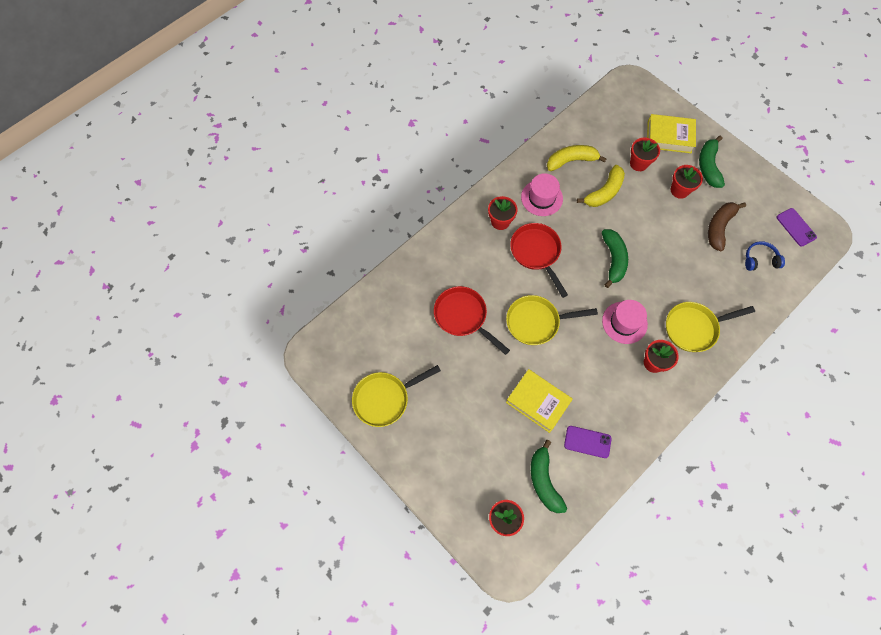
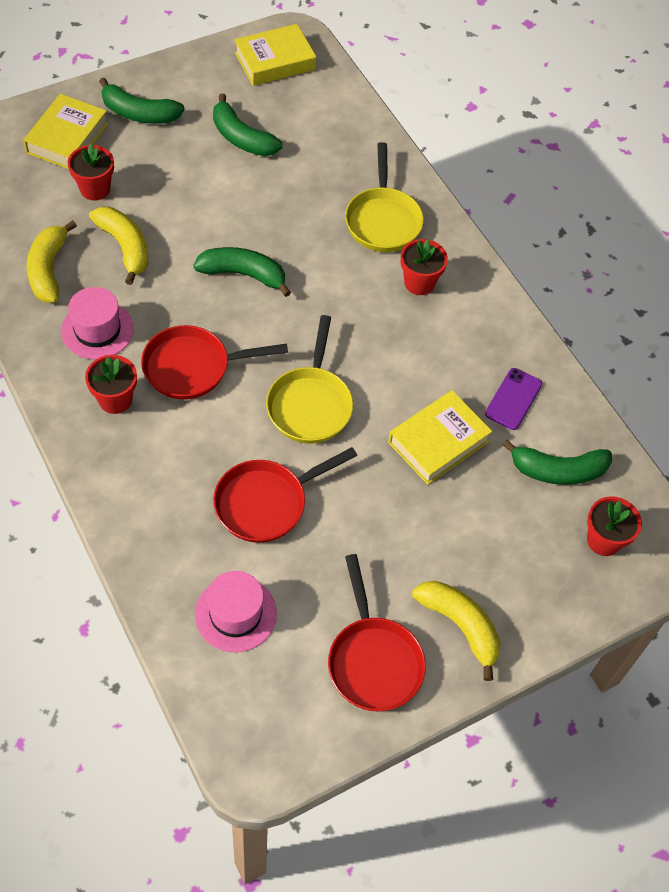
camera: 80 degrees left, 10 degrees down
(385, 399) = (373, 661): yellow pan -> red pan
(419, 442) = (460, 626): none -> yellow banana
(624, 322) = (348, 295): pink hat -> pink hat (235, 614)
(679, 190) = (163, 159): red flower pot -> none
(719, 227) = (242, 138): brown banana -> green banana
(760, 259) = (308, 115): blue headphones -> none
(796, 227) = (275, 61): purple phone -> yellow book

